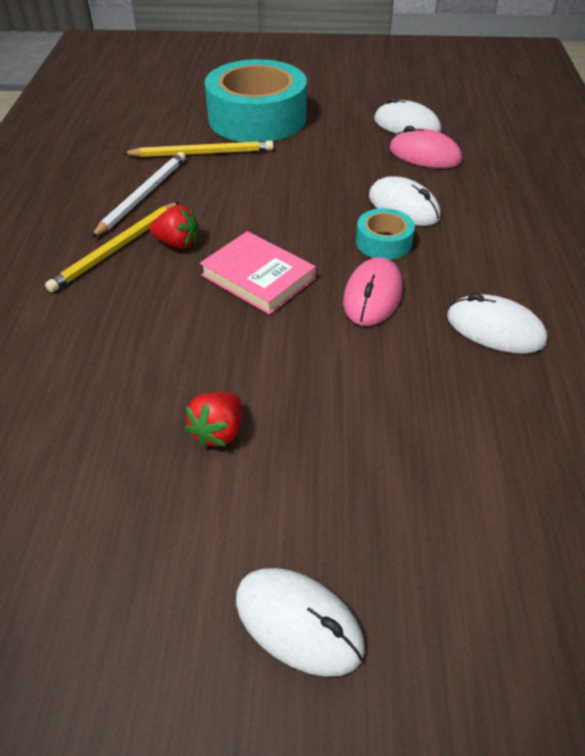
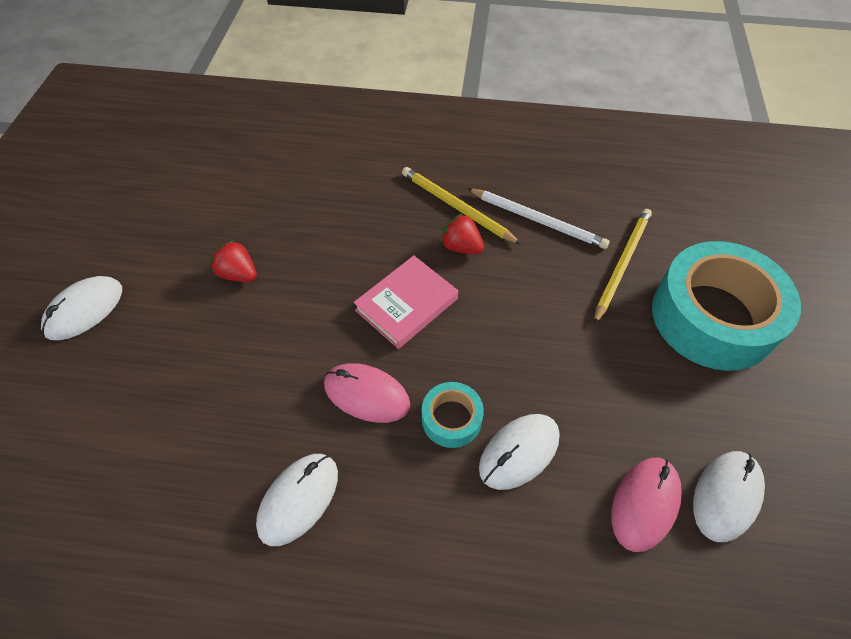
camera: 95 degrees right, 10 degrees up
(177, 243) = (461, 247): red strawberry -> red strawberry turned 105 degrees clockwise
(202, 153) = (622, 264): yellow pencil -> yellow pencil turned 150 degrees counterclockwise

